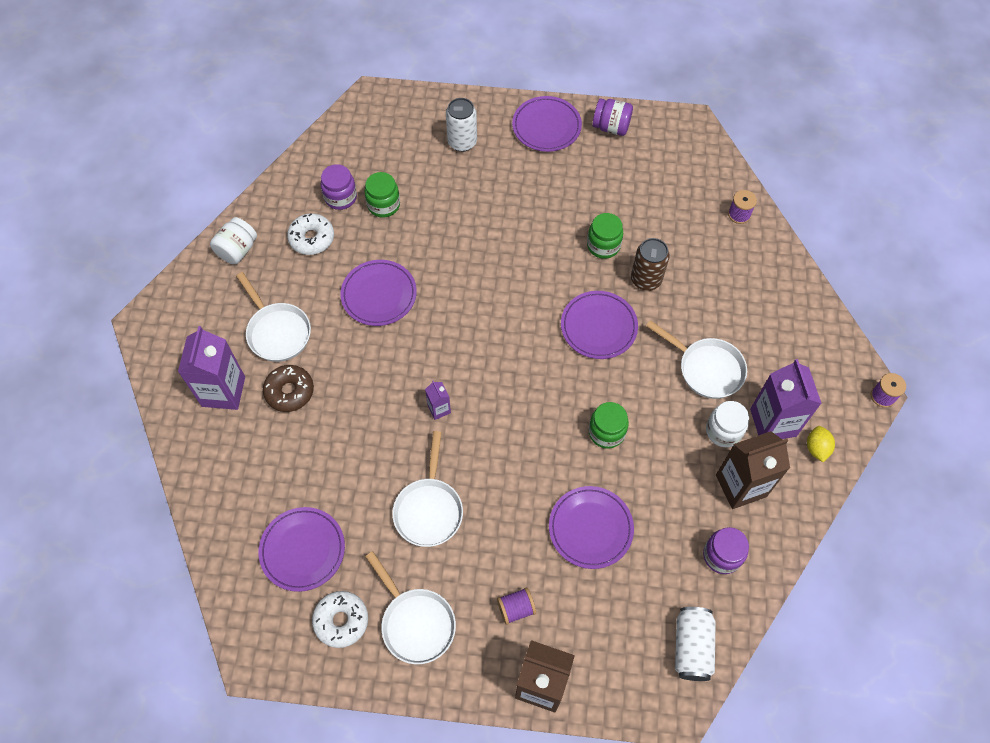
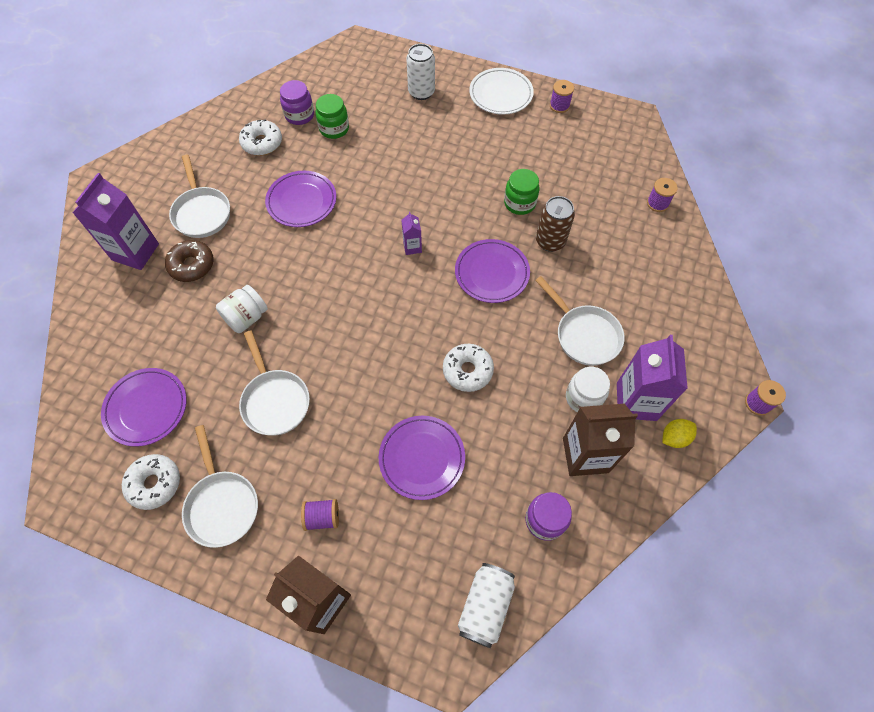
camera: 15 degrees right, 0 degrees up
(237, 250) = (196, 139): white jar -> white jar (246, 317)
(429, 509) = (275, 400): white pan -> white pan turned 45 degrees counterclockwise
(439, 409) = (318, 312): purple carton -> purple carton (412, 247)
(546, 126) = (501, 94): purple plate -> white plate
(606, 432) = (467, 371): green jar -> white donut
(611, 127) = (559, 106): purple jar -> purple spool
(816, 448) = (674, 437): yellow lemon -> yellow lemon turned 45 degrees clockwise

